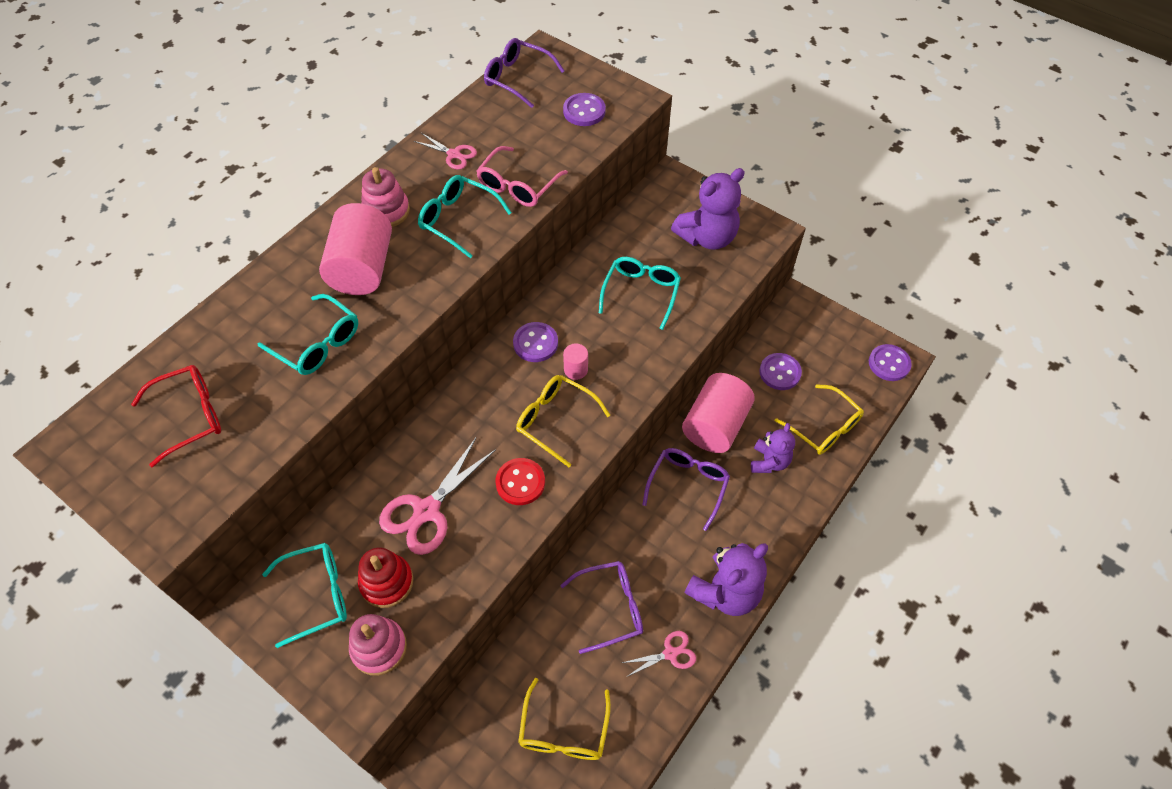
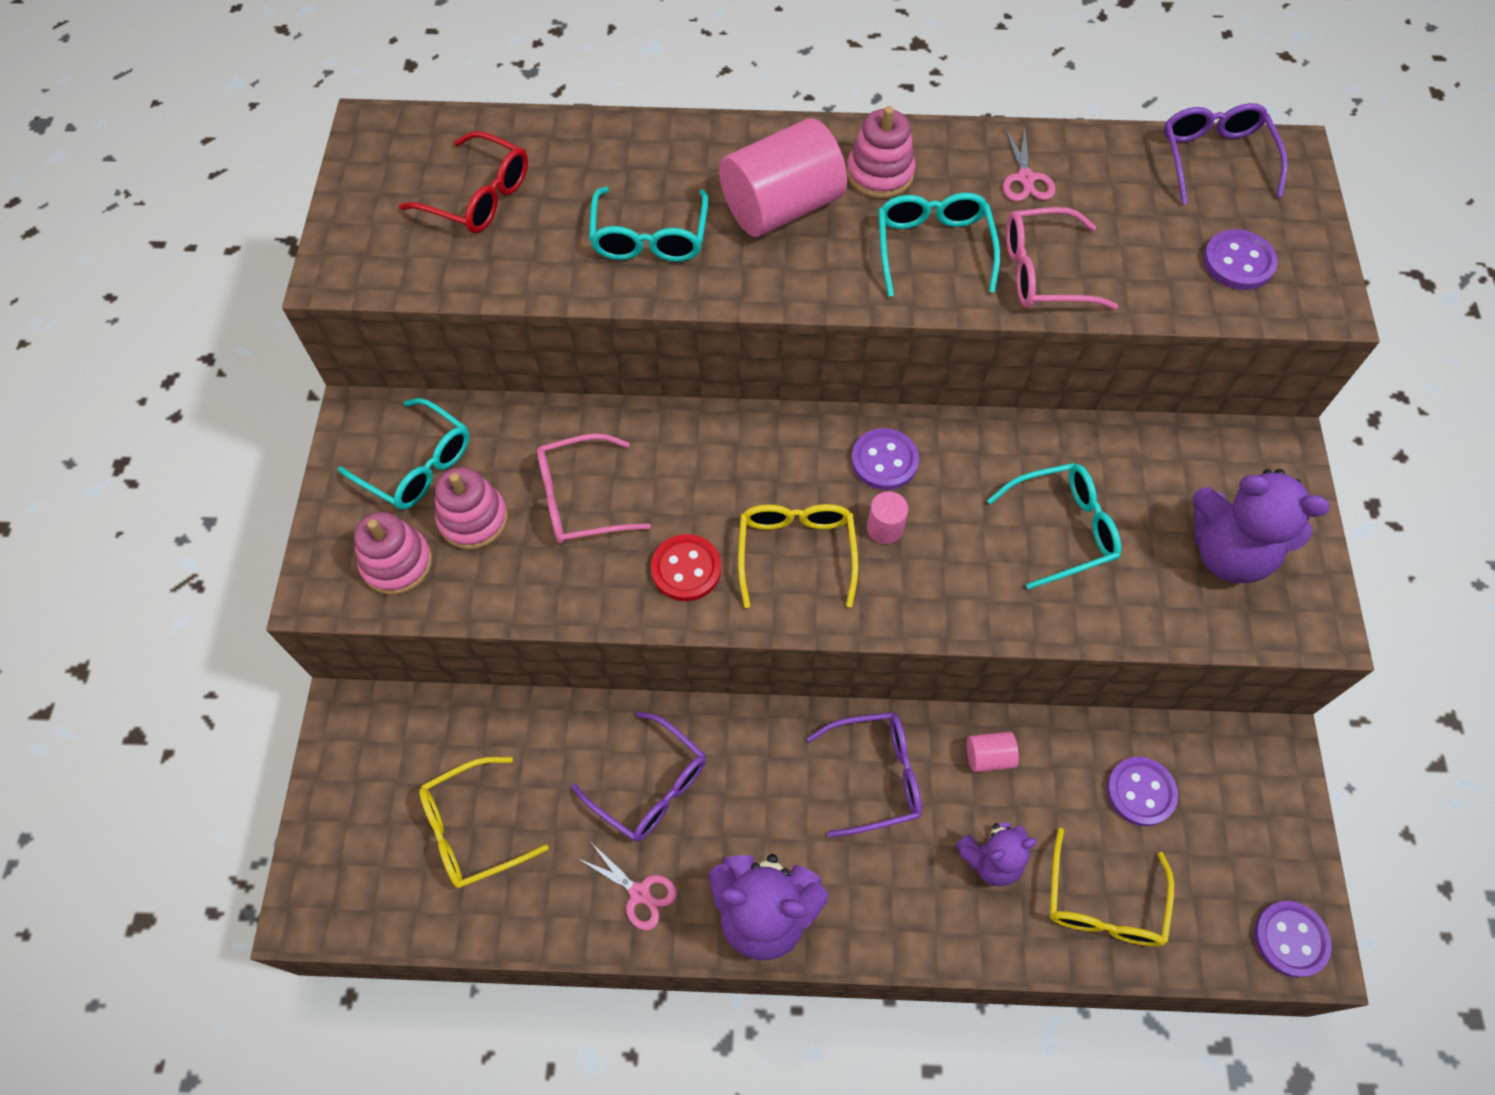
camera: 55 degrees right, 5 degrees up
(387, 582) = (473, 519): red stacking toy -> pink stacking toy
(426, 511) = (581, 499): pink scissors -> pink glasses
(715, 425) = (988, 756): pink cylinder -> pink cylinder, size x0.44

